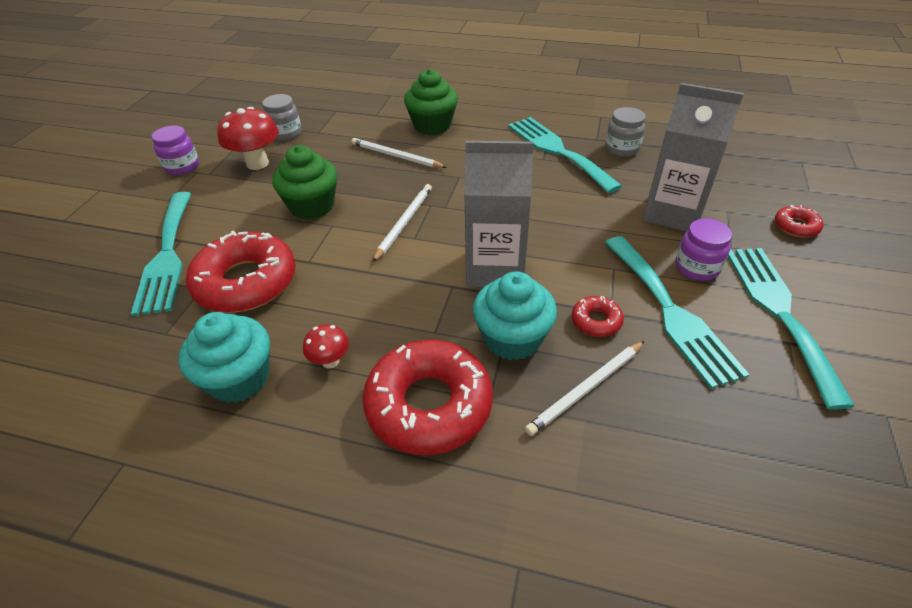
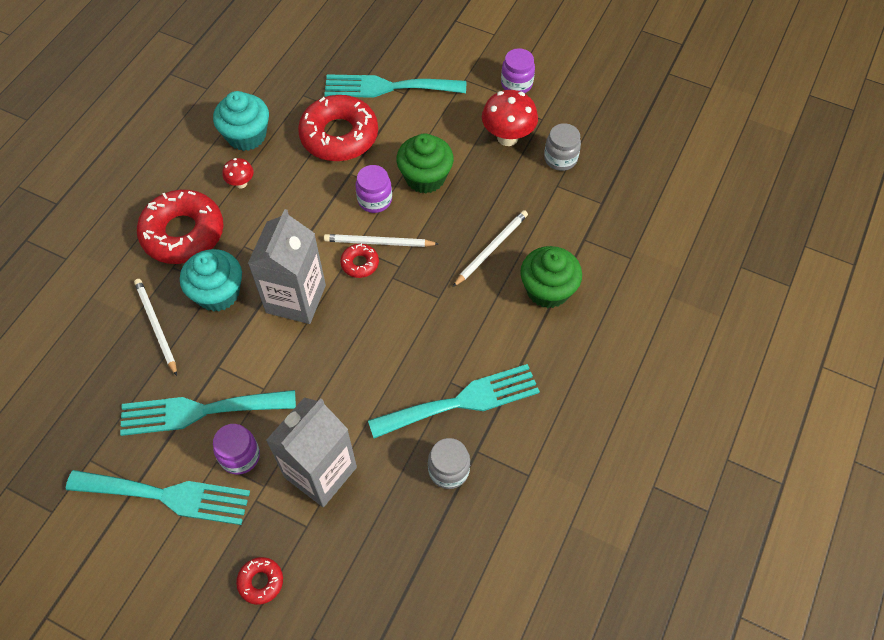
camera: 100 degrees right, 15 degrees up
(346, 235) = (375, 200): none -> purple jar
(404, 223) = (378, 242): white pencil -> white pencil turned 150 degrees clockwise
(596, 321) = (212, 353): red donut -> red donut (360, 263)

